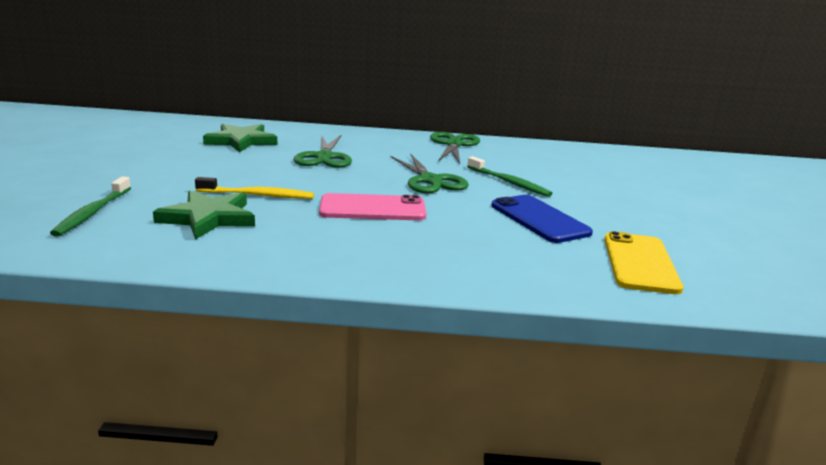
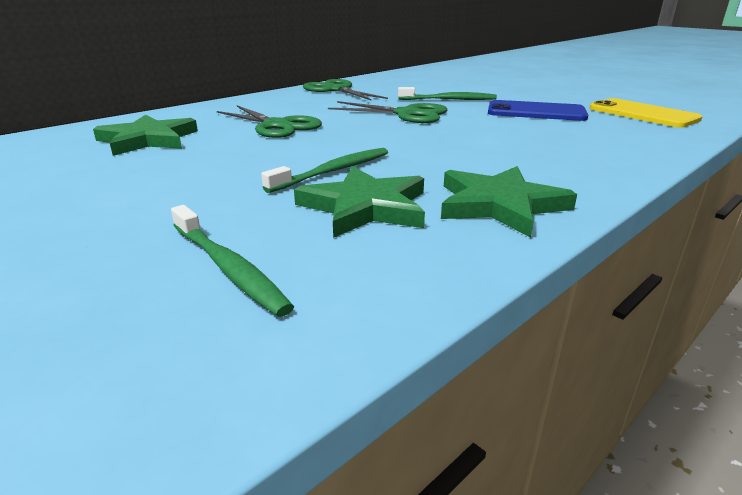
camera: 45 degrees left, 5 degrees up
(257, 195) = (333, 171): yellow toothbrush -> green toothbrush
(264, 251) = (499, 205): none -> green star
(372, 208) = (444, 144): pink phone -> none

